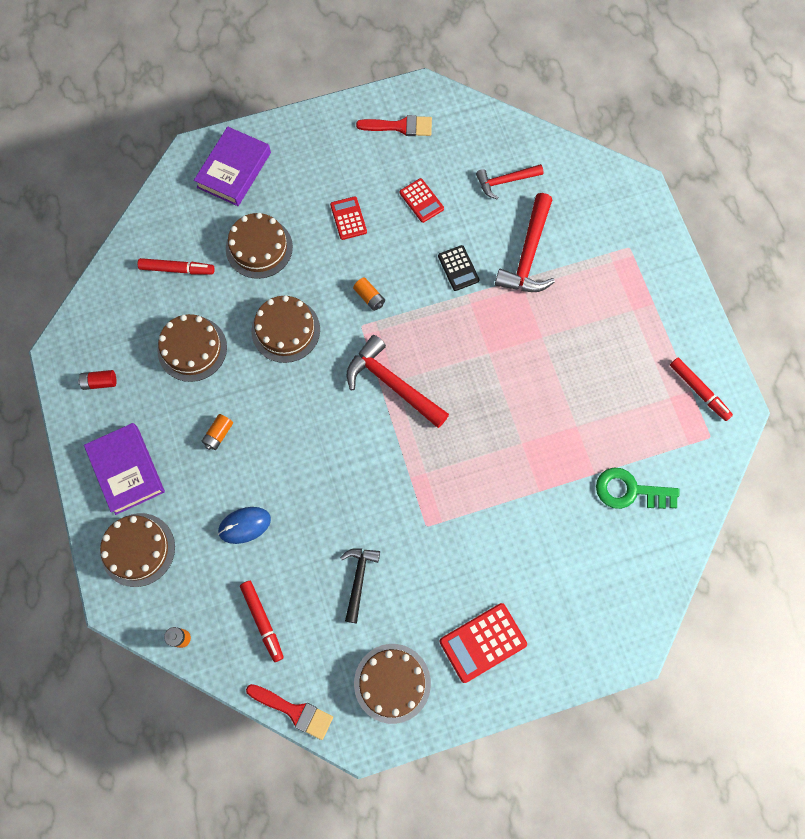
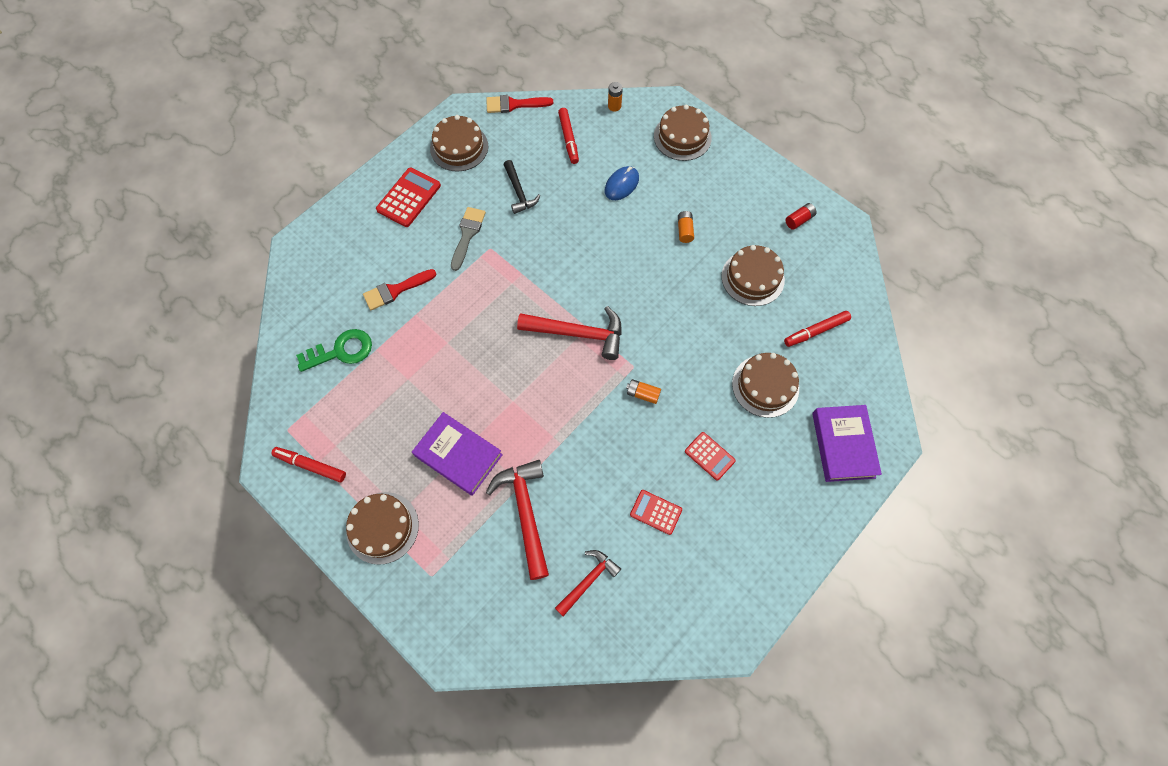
camera: 150 degrees right, 5 degrees down
(126, 470) = (730, 176): purple book -> purple book (458, 455)
(262, 621) = (568, 139): red marker -> red marker turned 135 degrees counterclockwise
(285, 330) = (692, 330): brown cake -> brown cake (382, 527)
(400, 126) = (727, 583): red brush -> red brush (396, 290)
(442, 556) = (467, 235): none -> grey brush
(458, 268) = (582, 463): black calculator -> none

